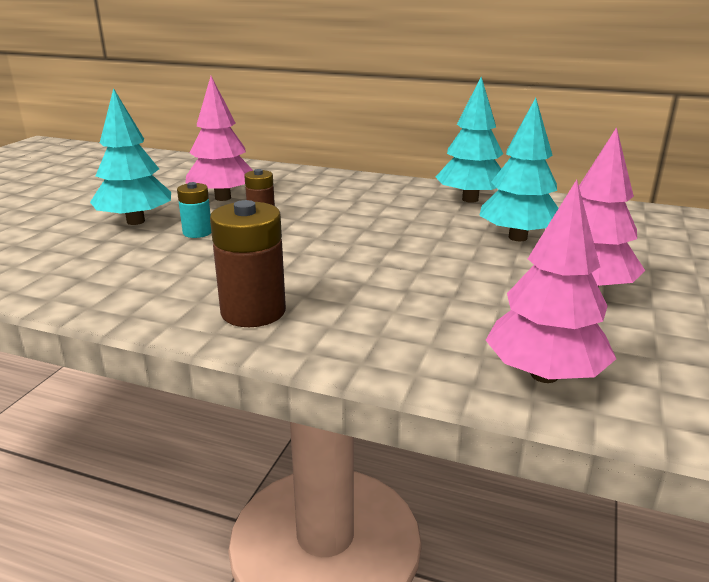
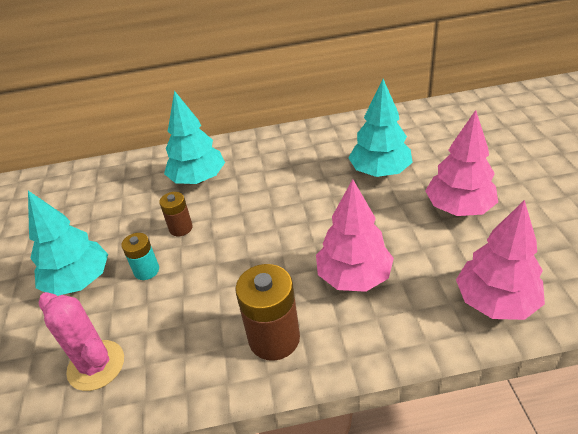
camera: 25 degrees left, 15 degrees up
(81, 272) = (96, 365): none -> pink cactus
(223, 198) = (126, 218): pink tree -> pink tree (354, 277)
(470, 199) = (316, 141): turquoise tree -> turquoise tree (198, 179)

